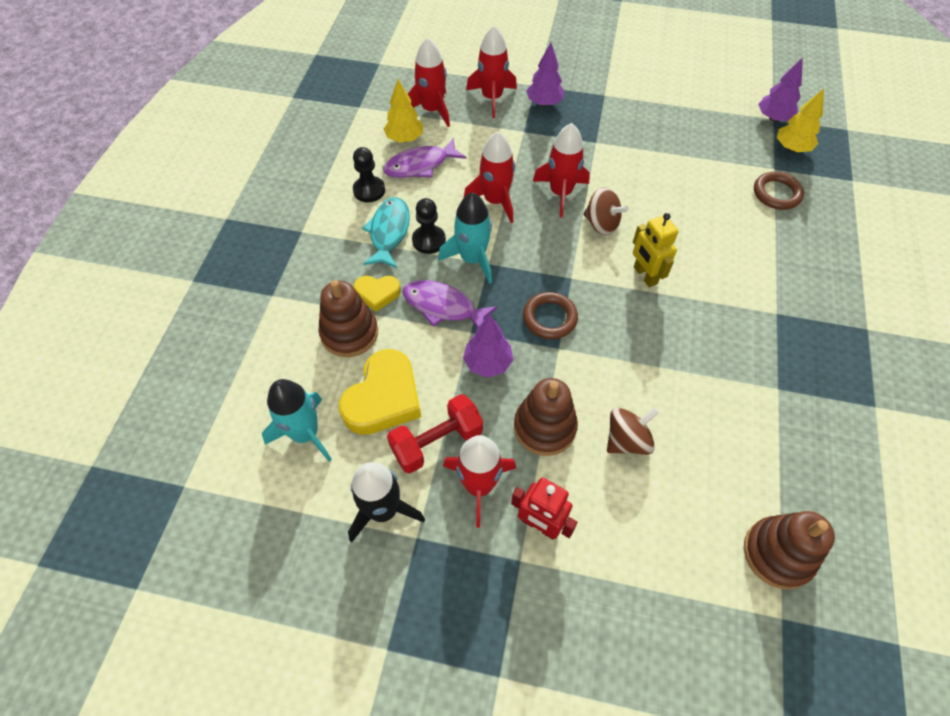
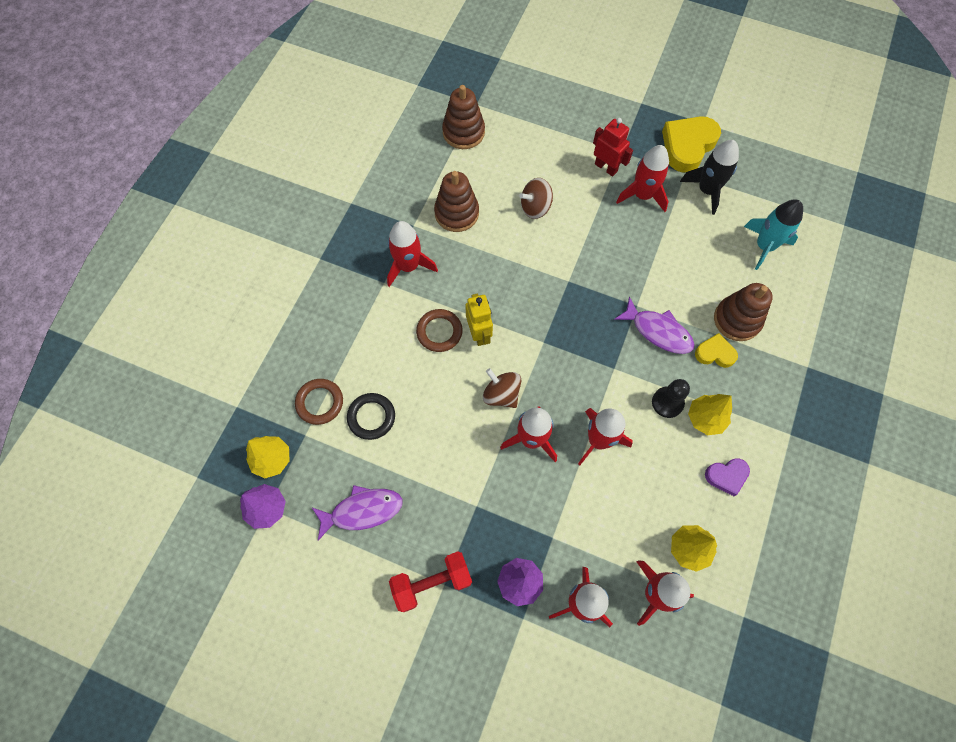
camera: 170 degrees left, 10 degrees up
(369, 190) = (726, 476): black pawn -> purple heart
(383, 398) = (707, 263): yellow heart -> yellow heart (687, 146)
(389, 232) = (705, 418): turquoise fish -> yellow tree
(420, 165) = (672, 503): purple fish -> purple fish (362, 511)
(436, 442) = (669, 226): red dumbbell -> red dumbbell (432, 583)
(472, 259) = (628, 375): turquoise rocket -> none
(487, 363) = (626, 277): purple tree -> none
(544, 427) = (591, 224): brown stacking toy -> brown stacking toy (456, 213)
(549, 318) = (570, 307): brown ring -> brown ring (439, 332)
(720, 189) = (371, 417): none -> black ring
(758, 335) = (408, 266): none -> red rocket

